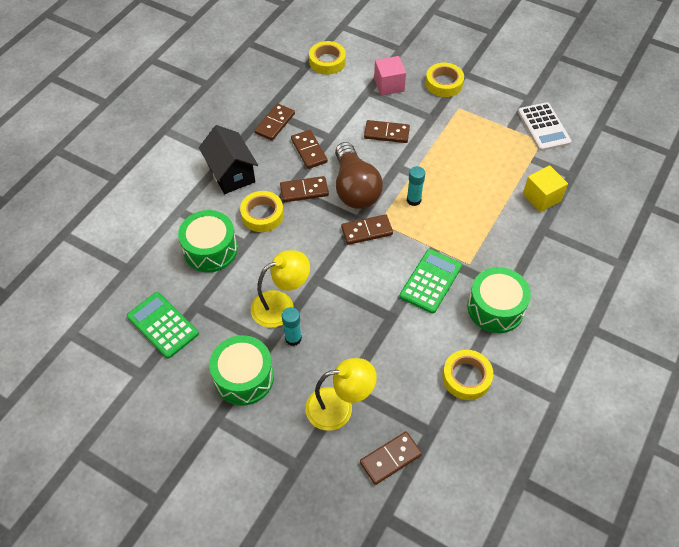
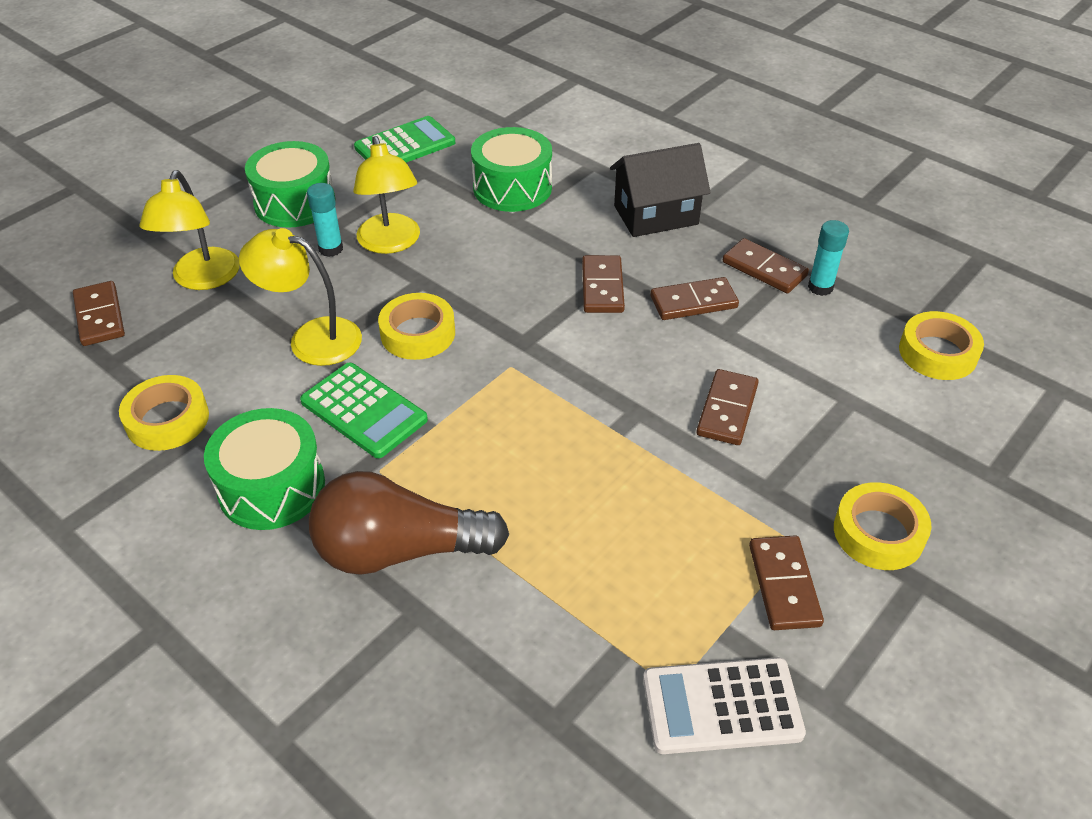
camera: 100 degrees right, 10 degrees down
(262, 215) = (563, 239): yellow tape -> yellow tape (418, 333)
(355, 188) = (594, 347): brown light bulb -> brown light bulb (399, 550)
(367, 231) = (496, 348): brown domino -> brown domino (783, 585)
(380, 324) = (312, 338): none -> yellow lamp
(389, 85) = (870, 436): pink cube -> none
(413, 200) = (548, 420): turquoise glue stick -> turquoise glue stick (820, 287)
(541, 197) = (502, 636): yellow cube -> none

